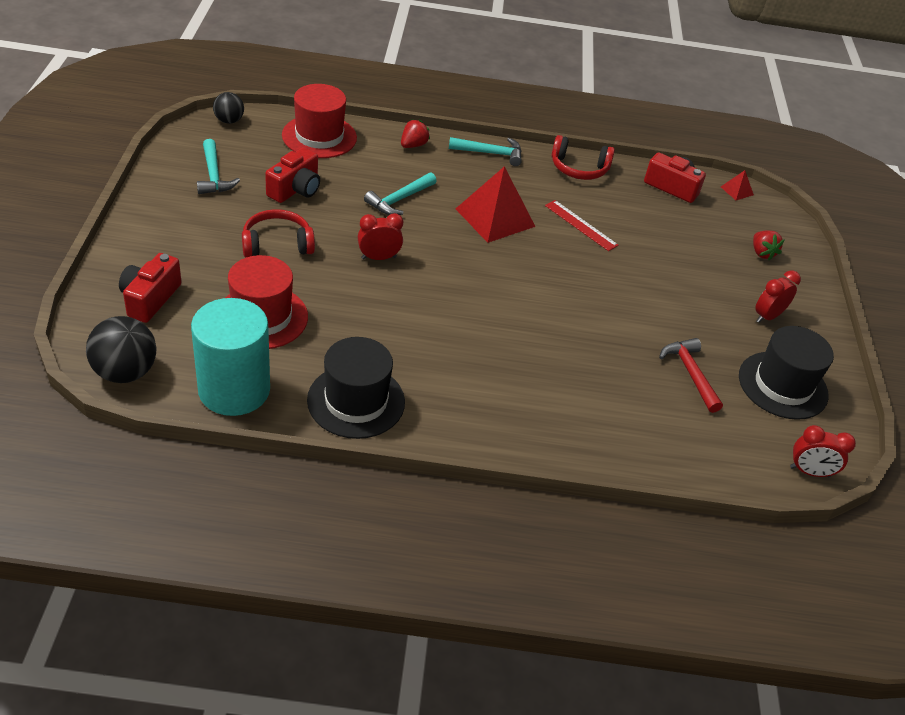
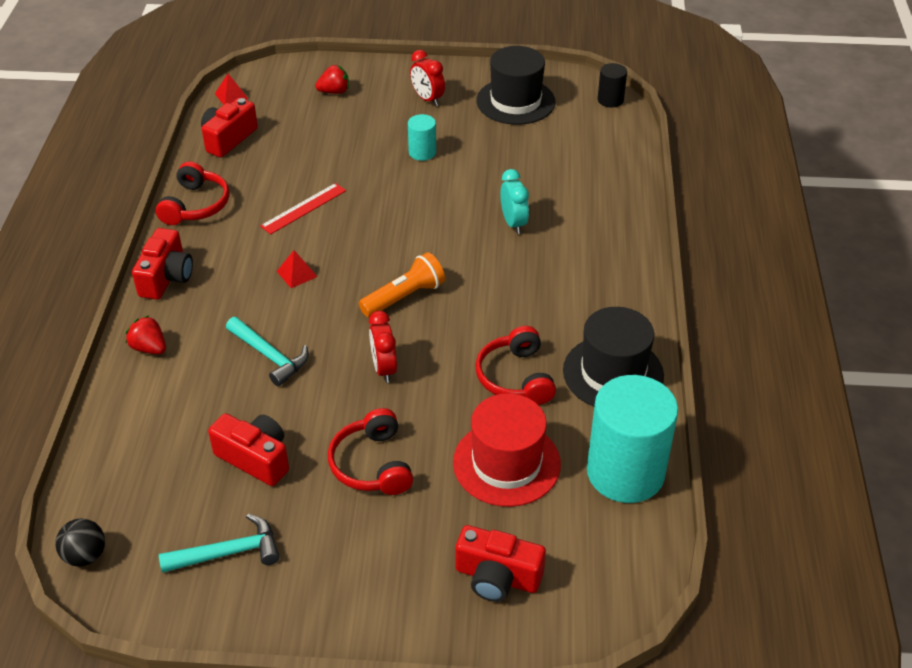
camera: 85 degrees left, 0 degrees up
(125, 372) = (626, 576): black ball -> none
(319, 136) = (129, 445): red hat -> none
(359, 334) = (515, 377): none -> red headphones
(465, 276) = (404, 297): none -> orange flashlight
(490, 153) = (166, 277): turquoise hammer -> red camera
(495, 217) = (297, 274): red pyramid -> red pyramid, size x0.44
(571, 358) = (513, 223): none -> turquoise clock
(675, 305) = (422, 152): none -> turquoise cylinder
(690, 373) = (515, 151): red hammer -> none
(809, 472) = (610, 100): red clock -> black cylinder

